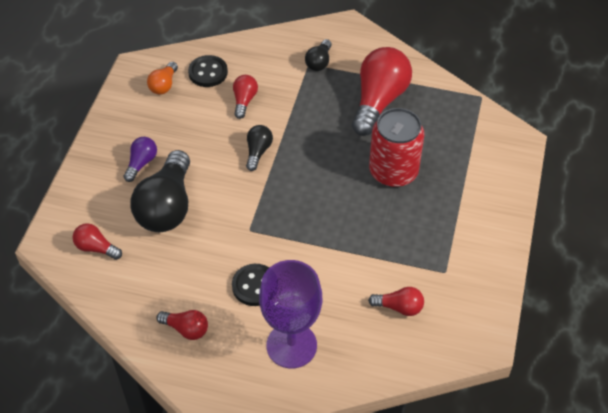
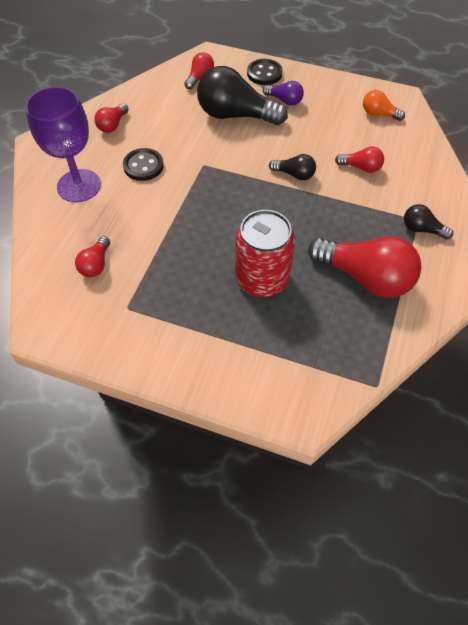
camera: 95 degrees right, 5 degrees up
(208, 72) = (398, 143): black button -> black button (264, 73)

